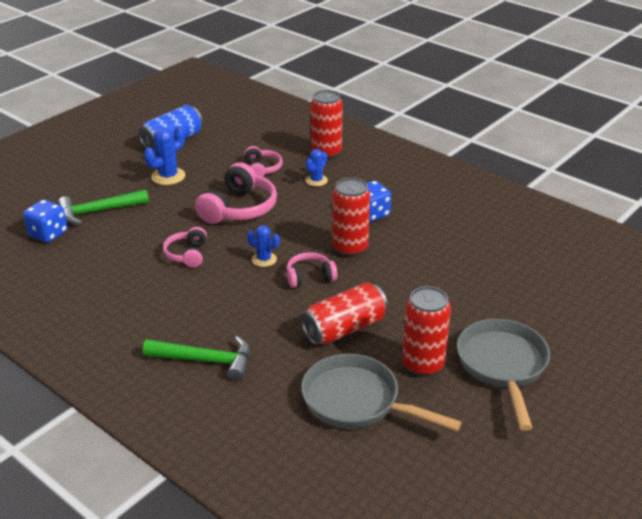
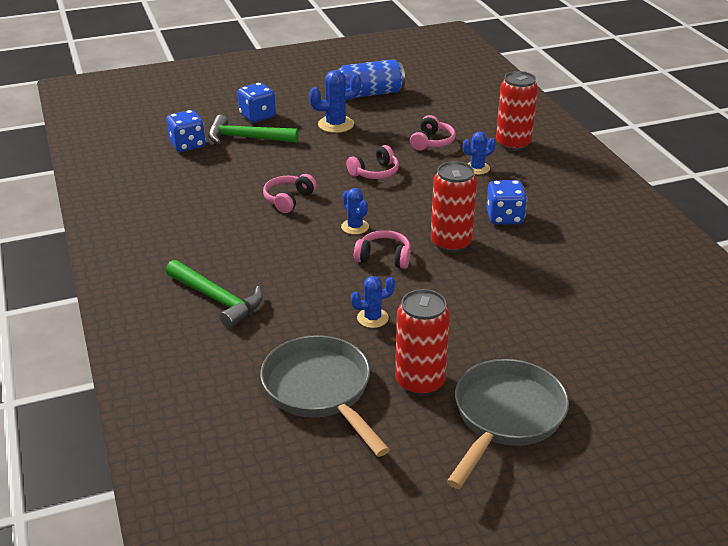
camera: 30 degrees right, 0 degrees up
(90, 188) = (257, 116): none -> blue dice
(239, 208) = (375, 172): pink headphones -> pink headphones, size x0.57
(344, 329) = (372, 318): red can -> blue cactus

